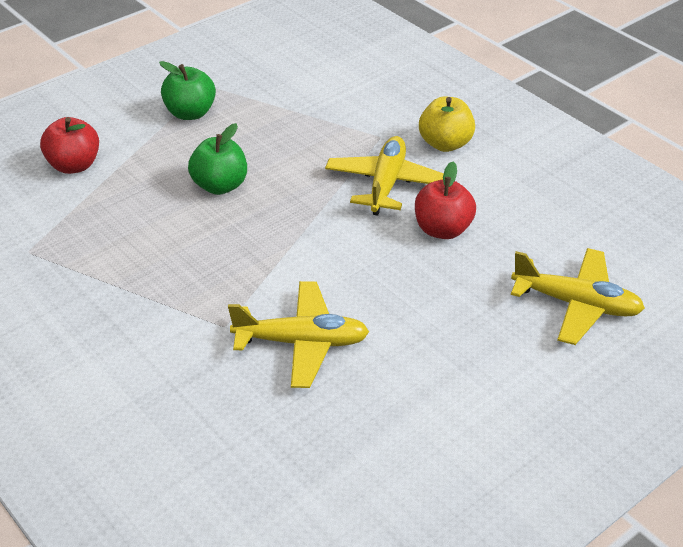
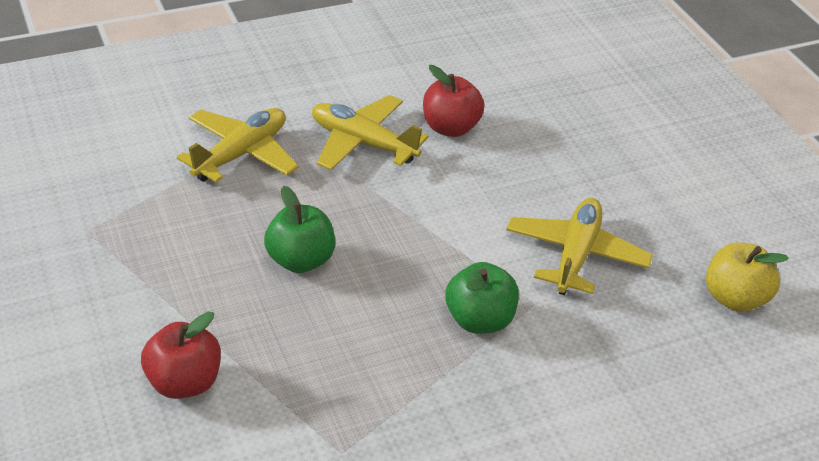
camera: 75 degrees left, 0 degrees up
(190, 113) = (138, 257): green apple -> green apple (479, 320)
(445, 144) = (319, 89): yellow apple -> yellow apple (735, 298)
(576, 304) = (578, 86): yellow plane -> yellow plane (241, 154)

